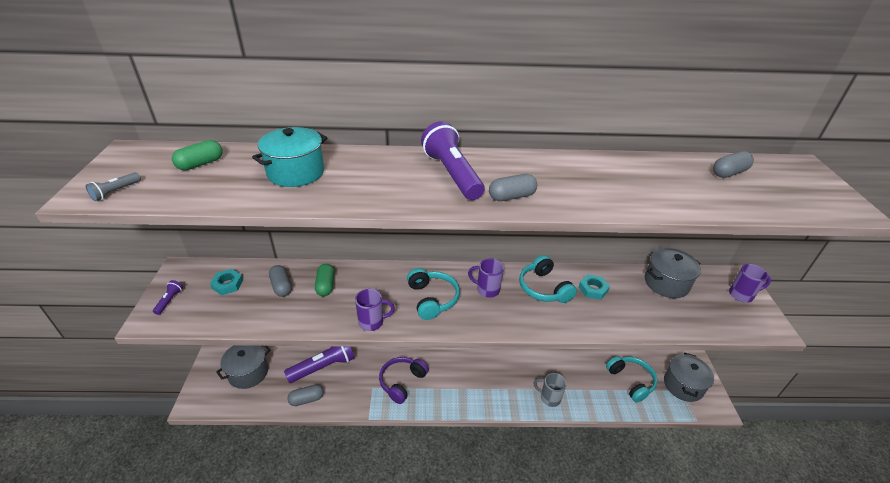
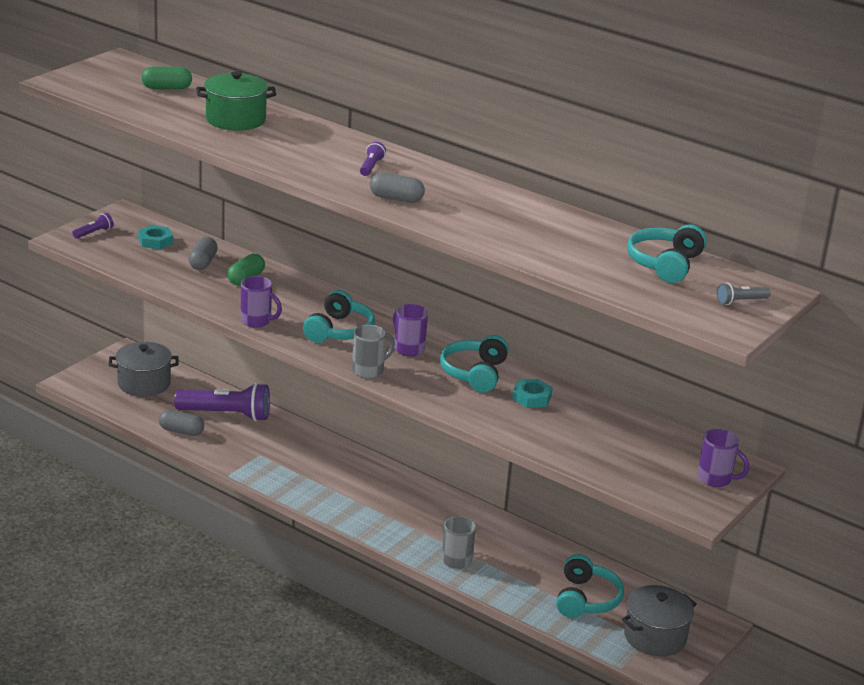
camera: 35 degrees right, 10 degrees down
(116, 192) = (84, 86): grey flashlight -> grey flashlight (740, 301)
(296, 172) = (235, 120): turquoise pot -> green pot
(402, 382) = (298, 466): purple headphones -> none
(452, 174) = (371, 167): purple flashlight -> purple flashlight, size x0.44
(488, 324) = (369, 370): none -> grey mug
(666, 283) = (634, 431): grey pot -> none
(729, 173) = (665, 264): grey capsule -> turquoise headphones

